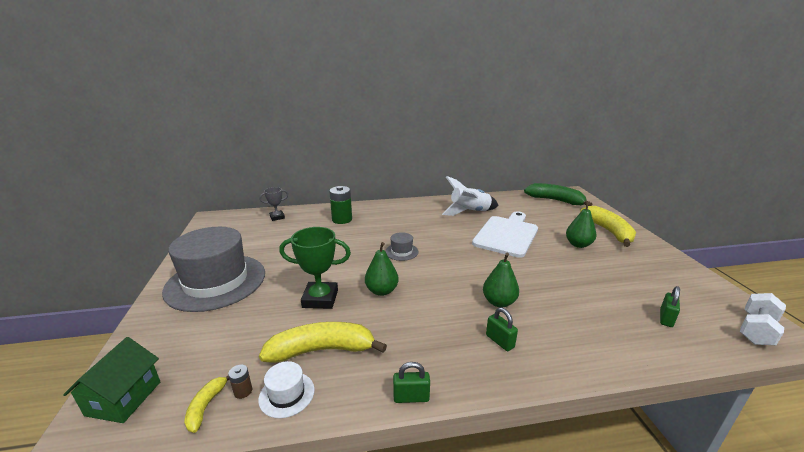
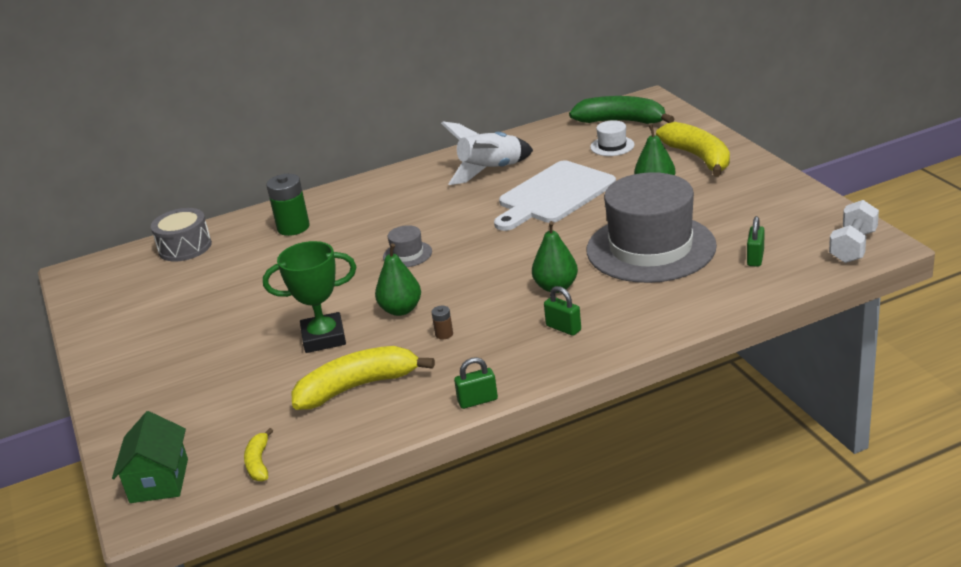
camera: 10 degrees left, 5 degrees up
(216, 281) = (164, 353): grey hat -> grey hat (650, 248)
(243, 391) = (290, 442): brown battery -> brown battery (444, 334)
(277, 217) = (185, 247): grey trophy -> grey drum
(286, 394) = (341, 432): white hat -> white hat (612, 146)
(507, 235) = (553, 195): white cutting board -> white cutting board turned 150 degrees counterclockwise

